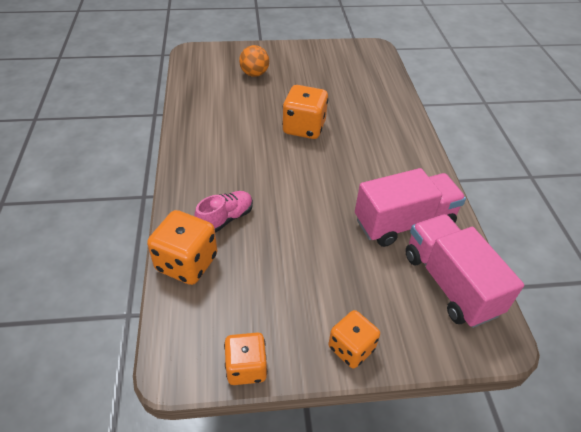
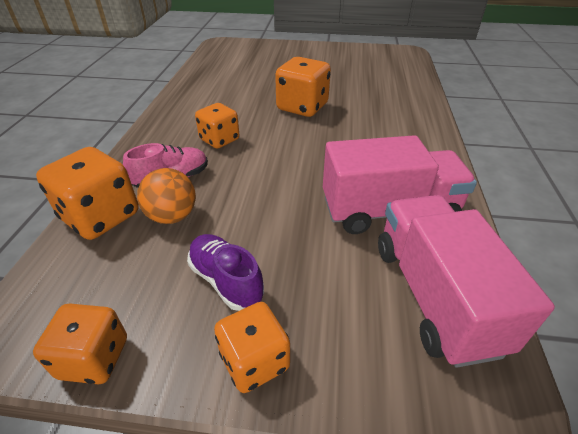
camera: 15 degrees right, 5 degrees down
(247, 173) = (219, 140): none -> orange dice
(254, 74) = (271, 62): orange ball -> orange ball (172, 216)
(309, 298) = (226, 280): none -> purple shoe

